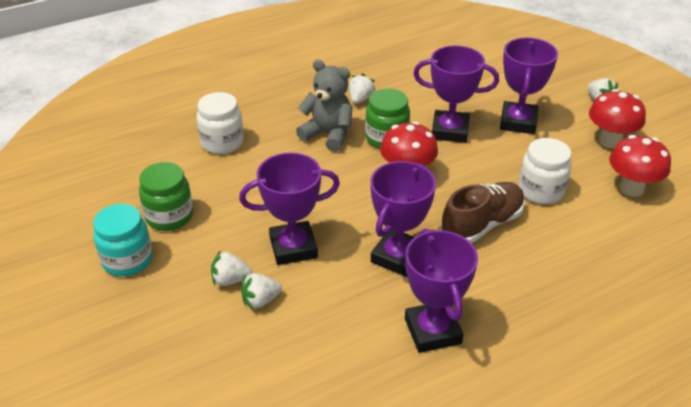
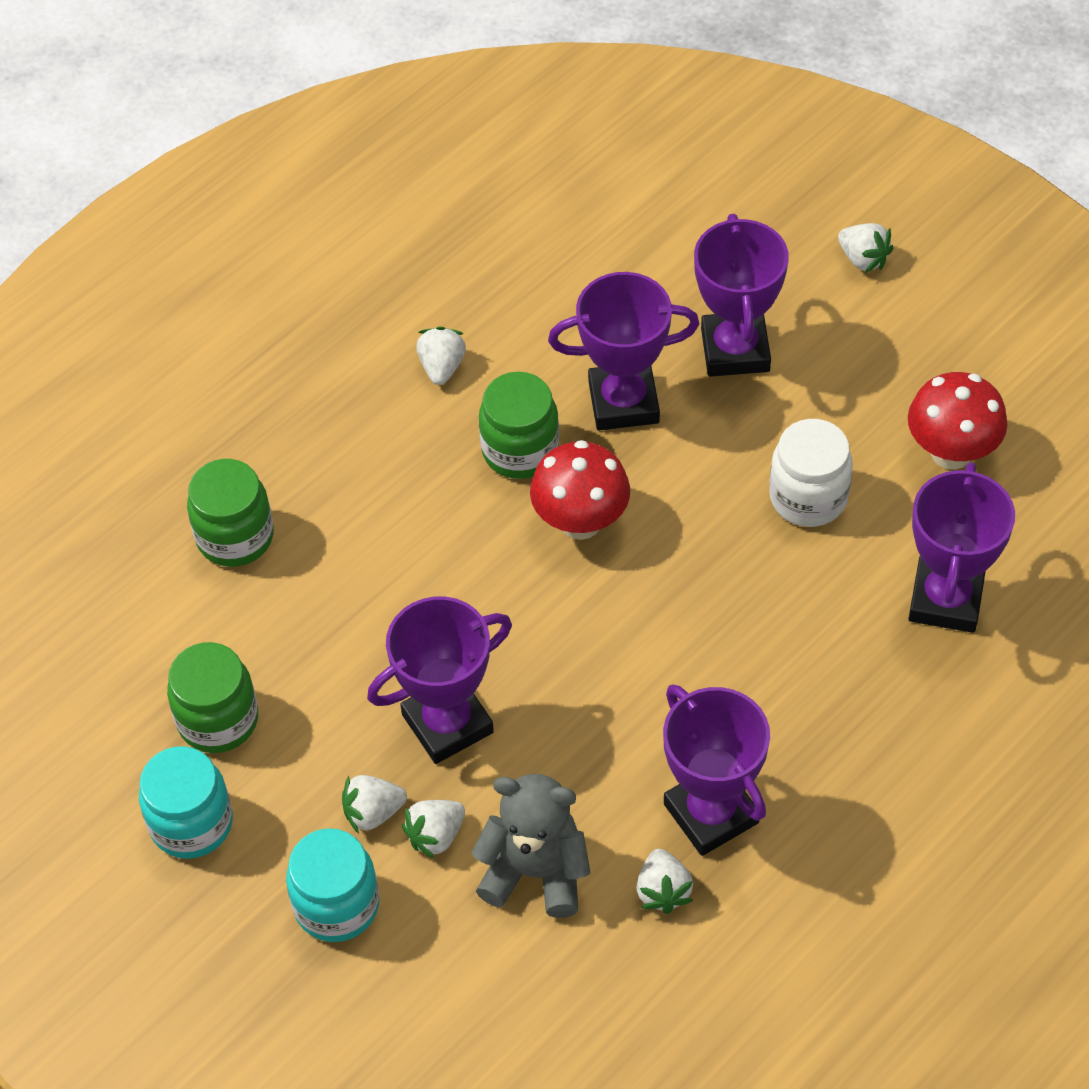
camera: 15 degrees left, 15 degrees up
(185, 321) = (336, 905): none -> turquoise jar
(222, 142) = (235, 537): white jar -> green jar
(328, 135) = (415, 468): grey teddy bear -> grey teddy bear (535, 872)
(387, 366) = (663, 891): none -> white strawberry
(398, 257) = (618, 694): purple trophy -> purple trophy (946, 600)
(482, 225) = (731, 594): brown shoe -> none
(610, 141) = (898, 354): red mushroom -> none

